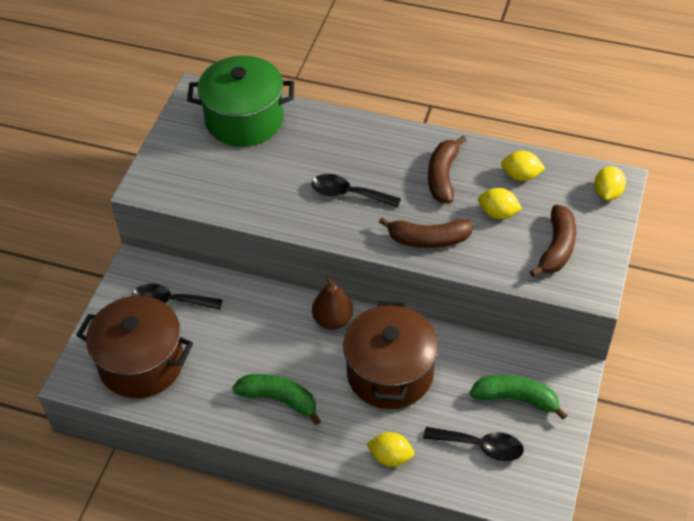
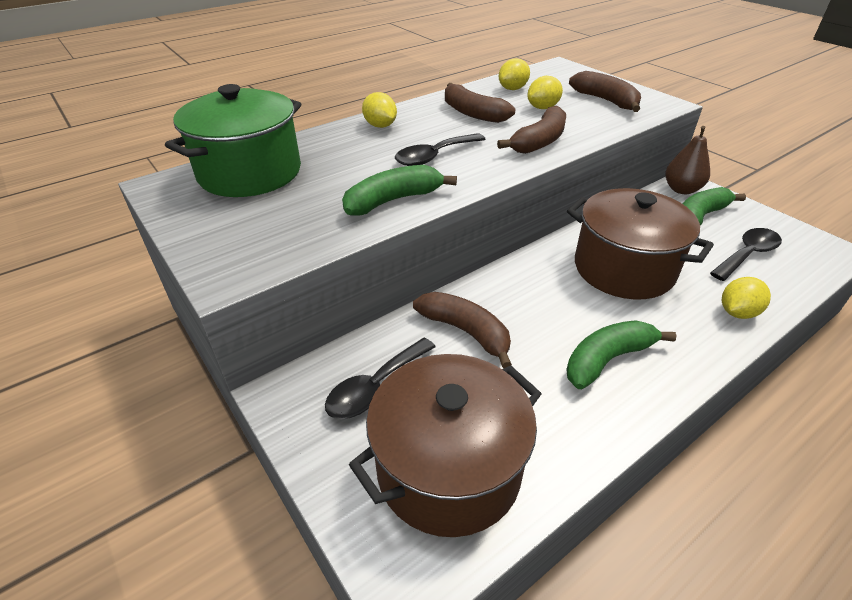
camera: 55 degrees left, 10 degrees down
(247, 317) = (466, 332): none -> brown banana
(272, 207) = (393, 200): none -> green banana
(333, 320) = (525, 274): brown pear -> brown pear (681, 189)
(607, 193) = (567, 71): yellow lemon -> yellow lemon (380, 126)

